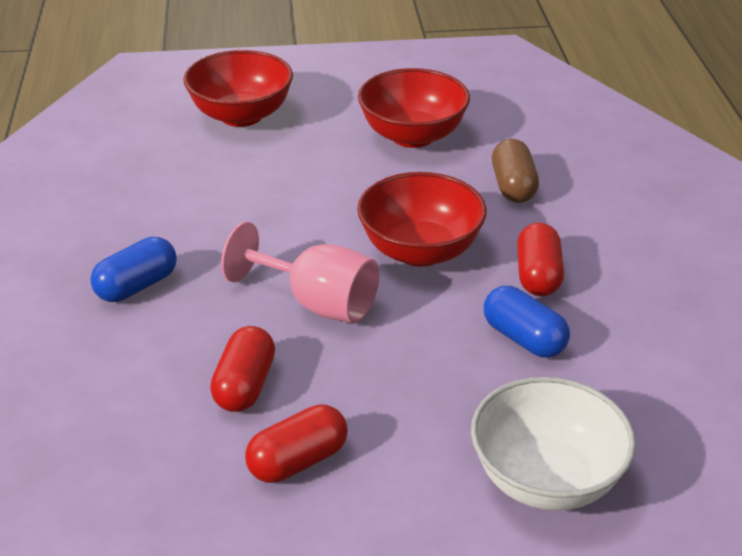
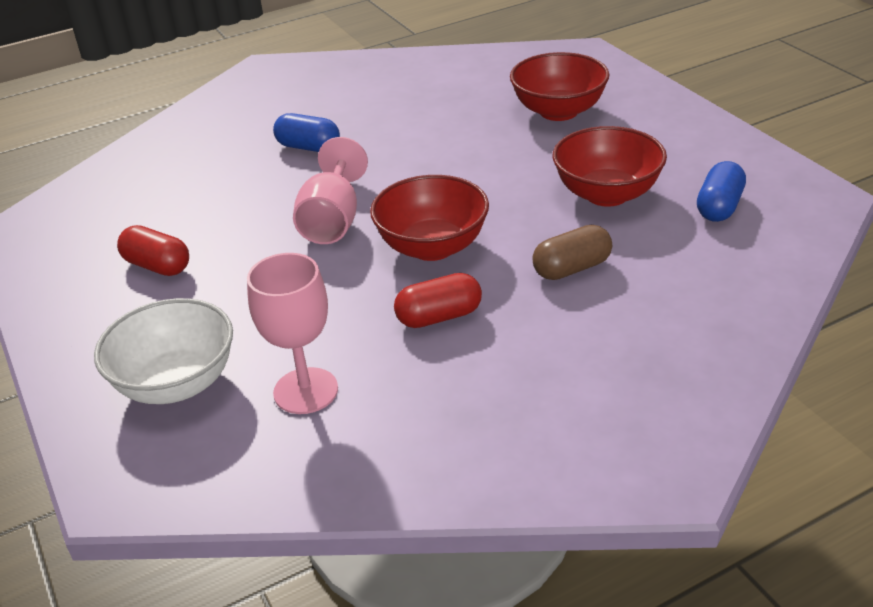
camera: 70 degrees right, 0 degrees up
(245, 386) = (224, 221): red capsule -> none
(524, 338) = (345, 330): blue capsule -> blue capsule (719, 207)
(606, 385) = (306, 391): none -> pink goblet

